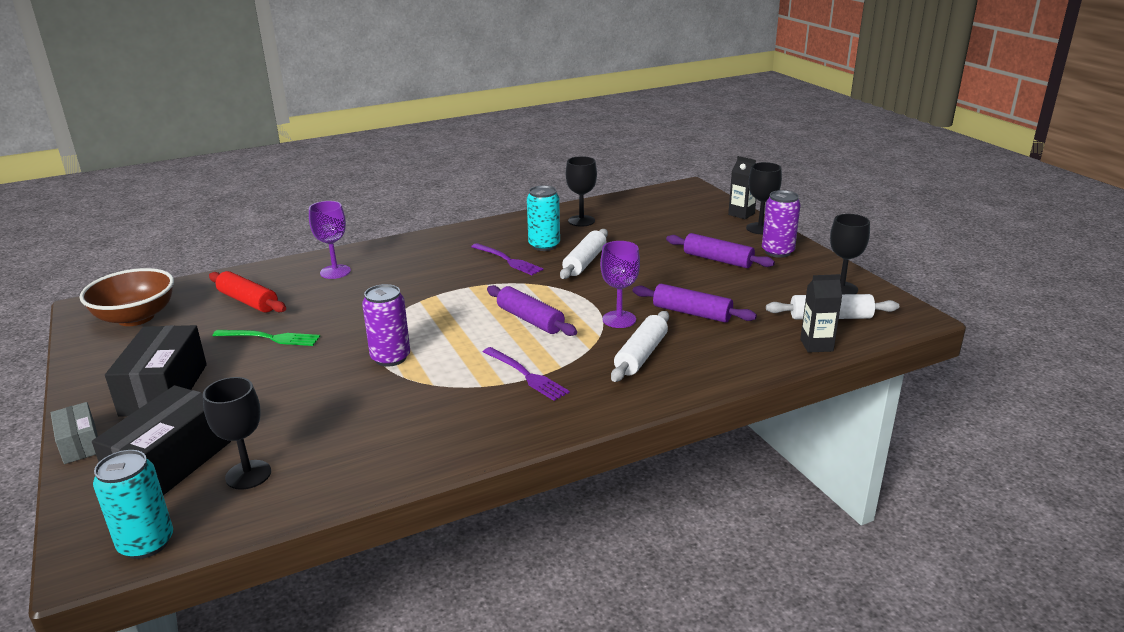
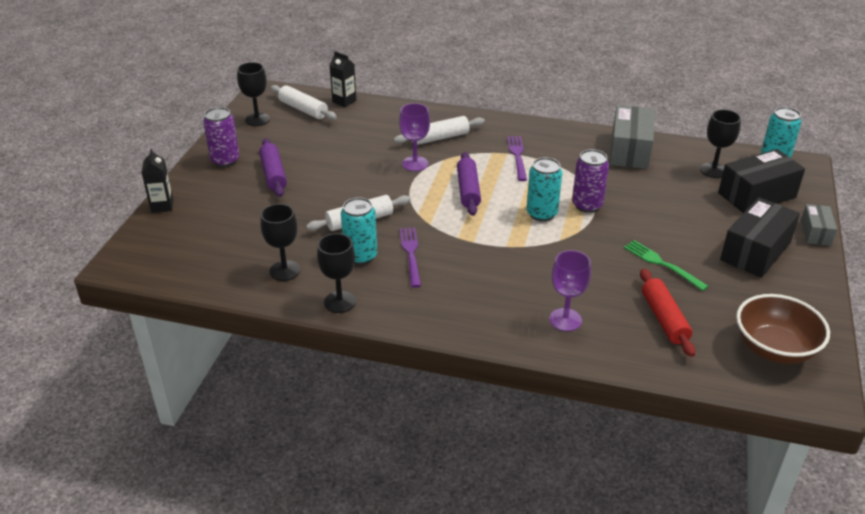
camera: 140 degrees left, 10 degrees up
(391, 450) = (630, 150): none -> grey box
(431, 331) = (541, 213): none -> turquoise can
(692, 313) = (367, 147): purple rolling pin -> none
(760, 228) = (186, 185): black goblet -> black goblet (340, 302)

